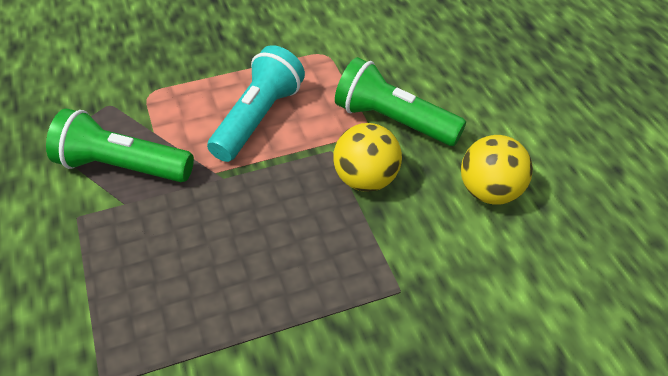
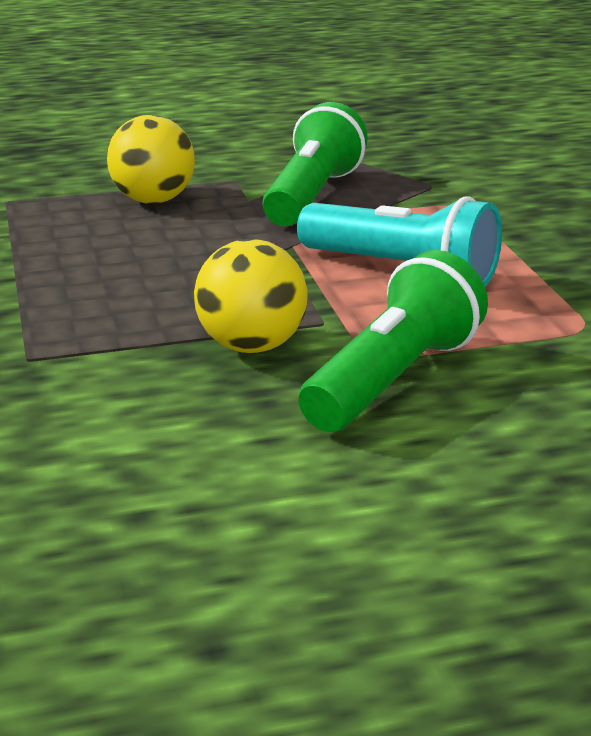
camera: 95 degrees right, 20 degrees down
(490, 192) = (192, 458): yellow ball -> yellow ball (153, 200)

